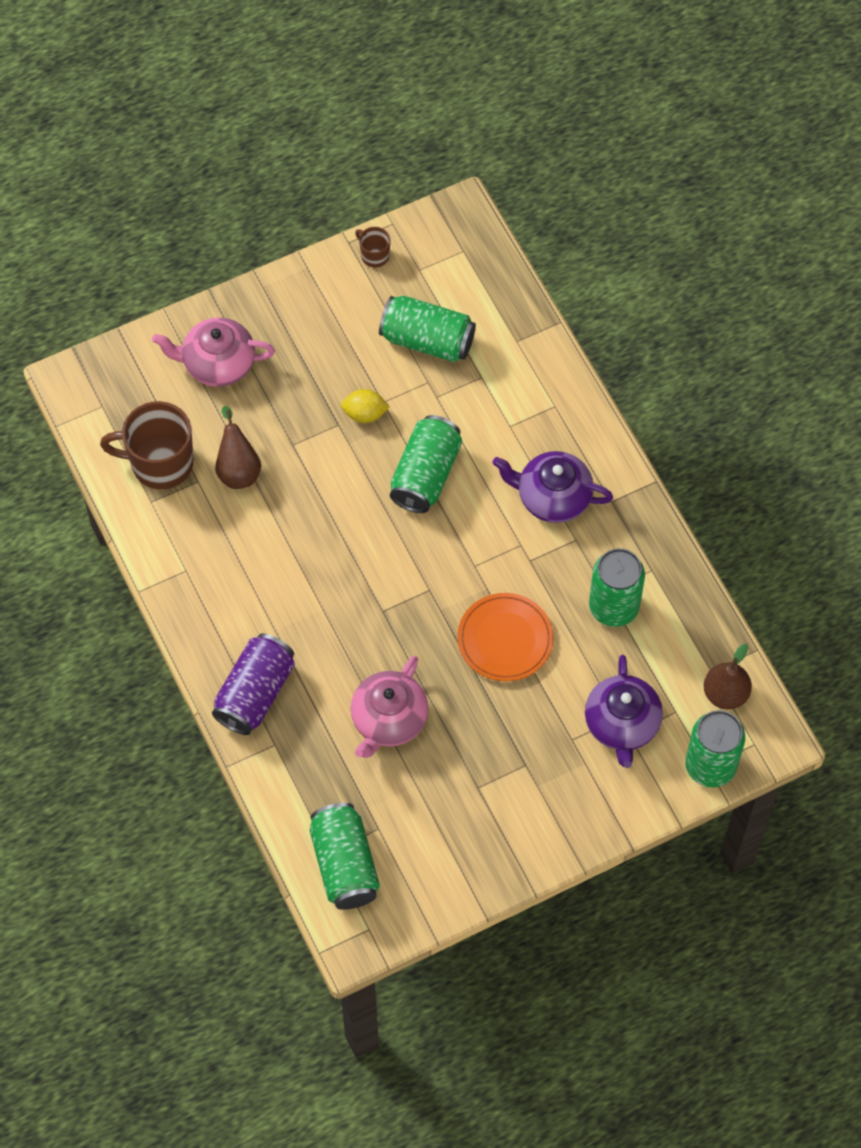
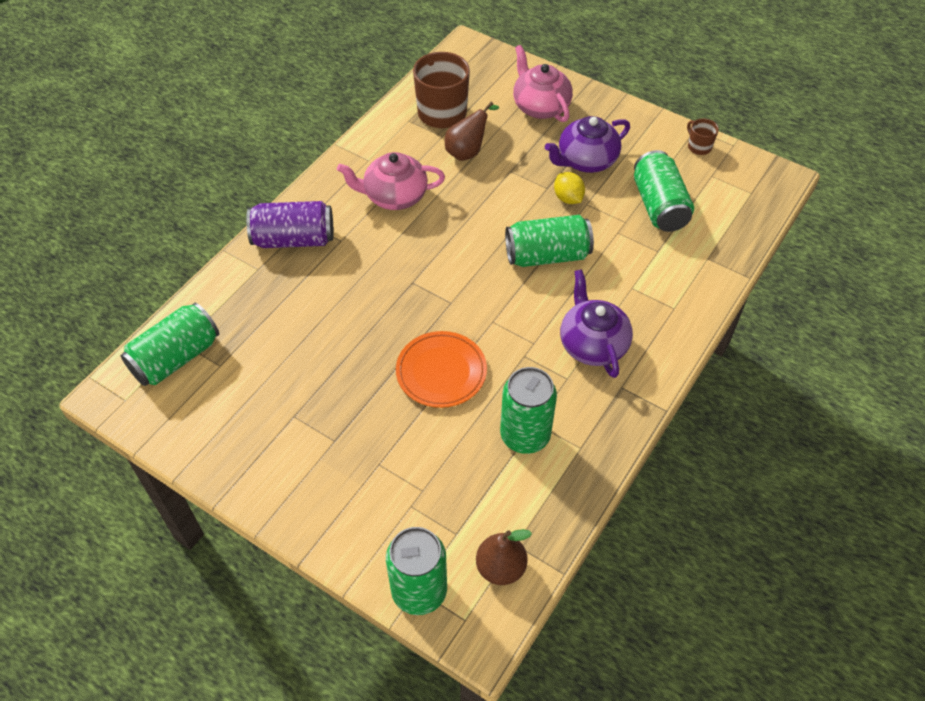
camera: 60 degrees right, 10 degrees down
(374, 255) = (699, 147): brown mug -> brown mug turned 45 degrees counterclockwise
(388, 720) = (320, 328): pink teapot -> pink teapot (394, 196)
(622, 724) = (417, 496): purple teapot -> purple teapot (586, 161)

